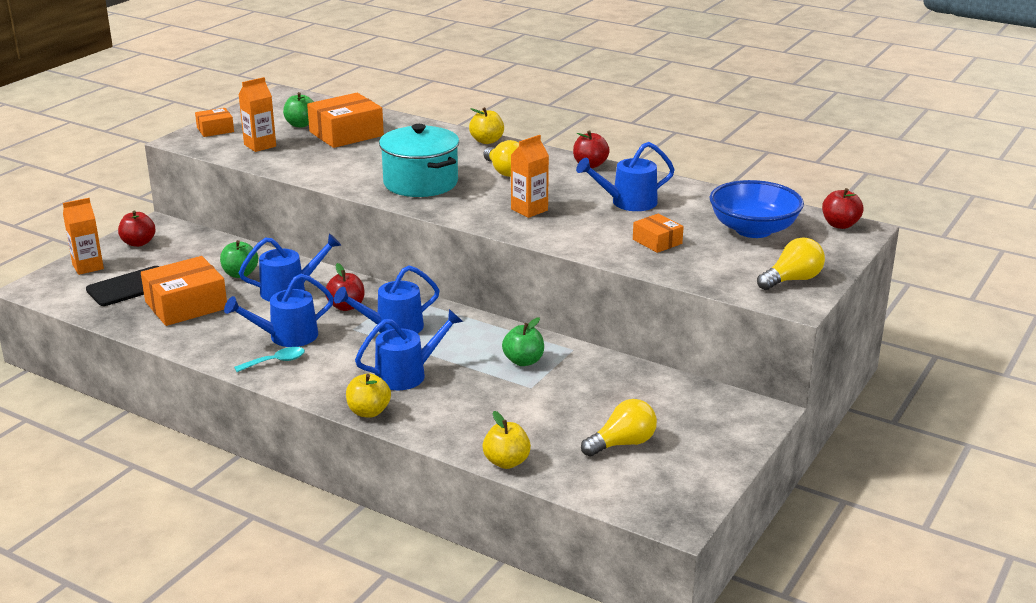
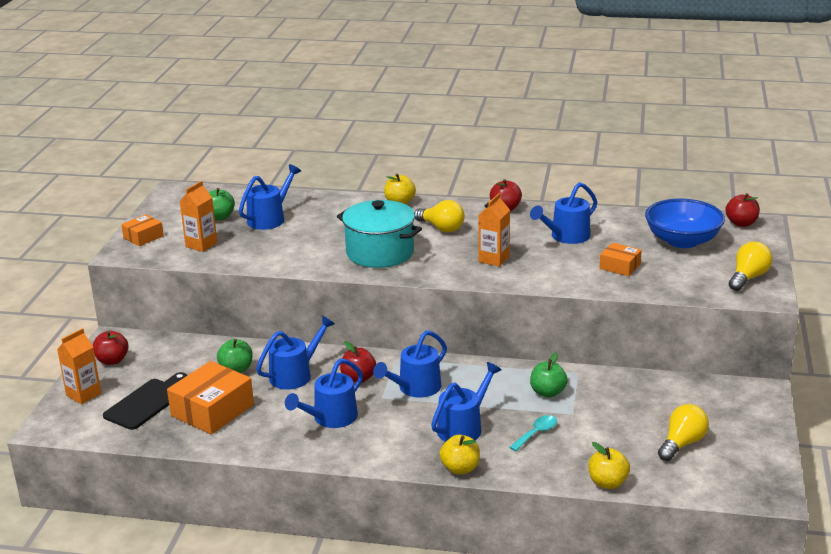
camera: 20 degrees left, 0 degrees up
(275, 362) = (341, 443): turquoise spoon -> turquoise spoon (536, 433)
(346, 134) = (270, 218): orange box -> blue watering can

